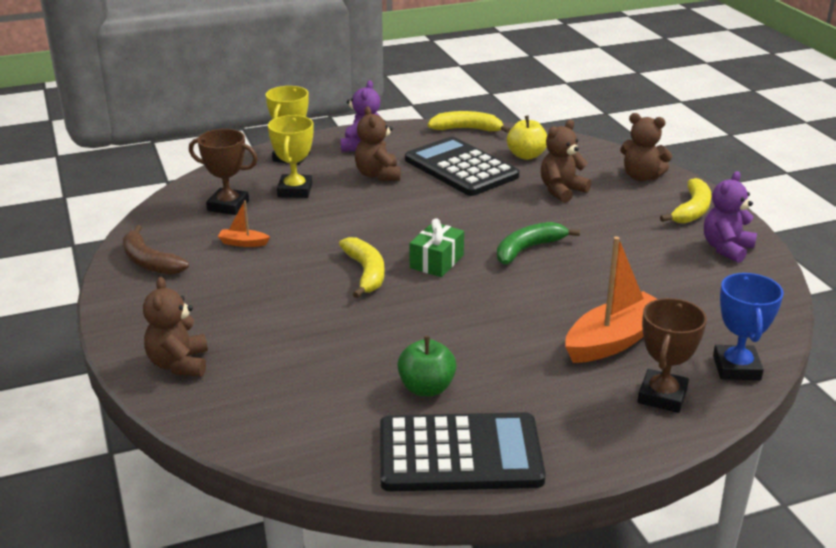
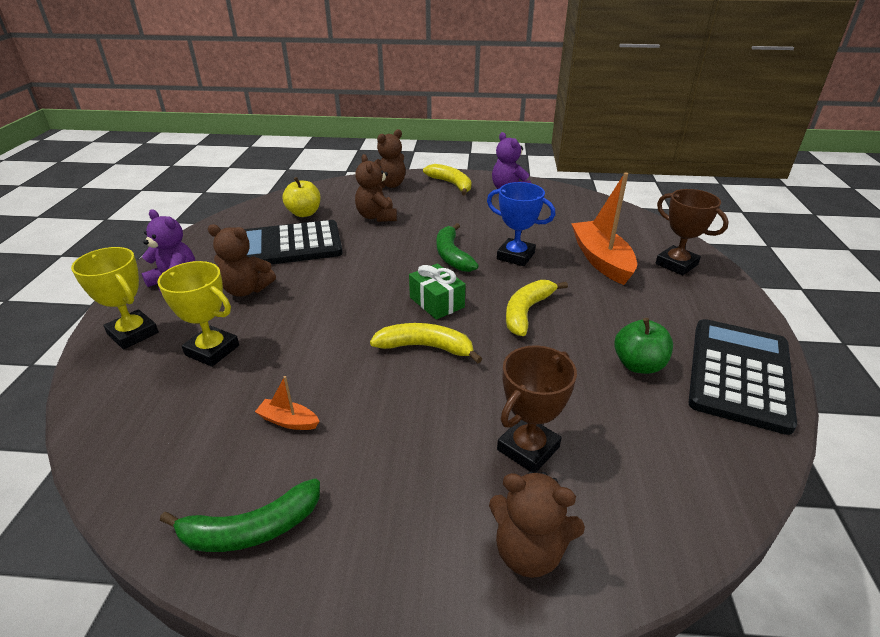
camera: 65 degrees left, 5 degrees up
(149, 262) = (251, 529): brown banana -> green banana
(228, 206) = (185, 413): brown trophy -> brown trophy (528, 448)
(243, 243) = (288, 421): orange boat -> orange boat turned 75 degrees clockwise
(467, 129) = (223, 223): yellow banana -> yellow banana (526, 312)
(736, 368) = (650, 230): blue trophy -> blue trophy (515, 256)

